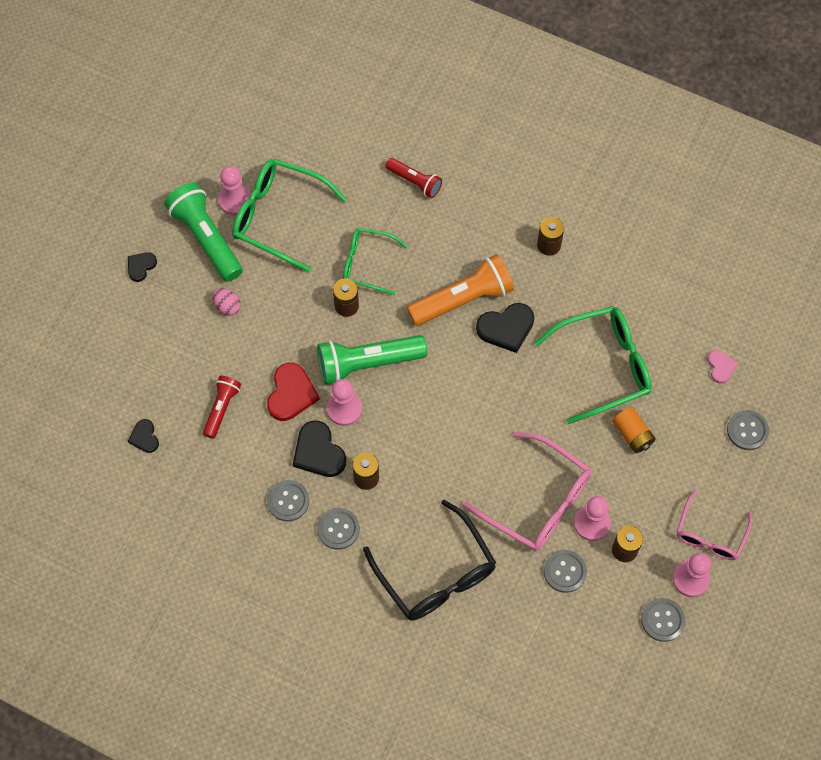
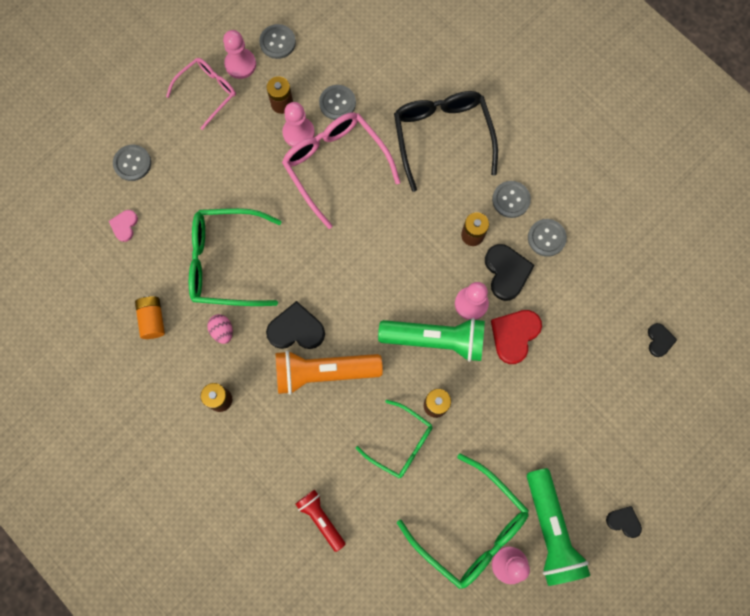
camera: 160 degrees left, 10 degrees up
(141, 266) = (624, 521): black heart -> black heart turned 120 degrees counterclockwise
(221, 409) = (582, 343): red flashlight -> none
(227, 306) = (549, 446): pink egg -> pink egg (222, 331)
(632, 435) = (230, 193): orange battery -> orange battery (153, 319)

